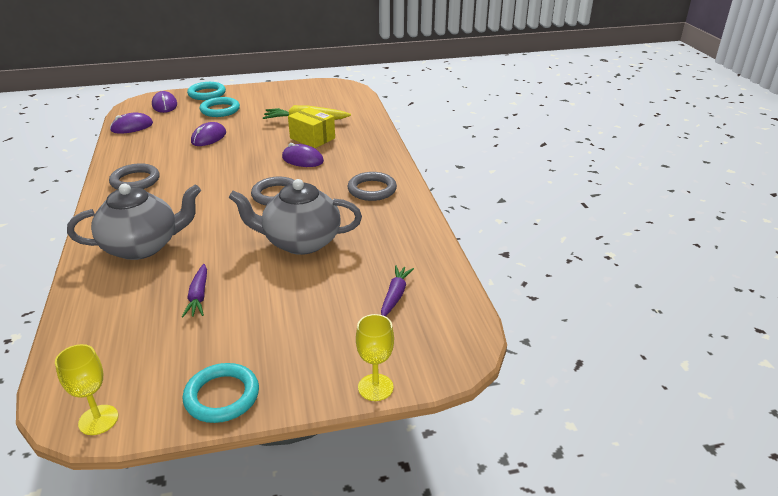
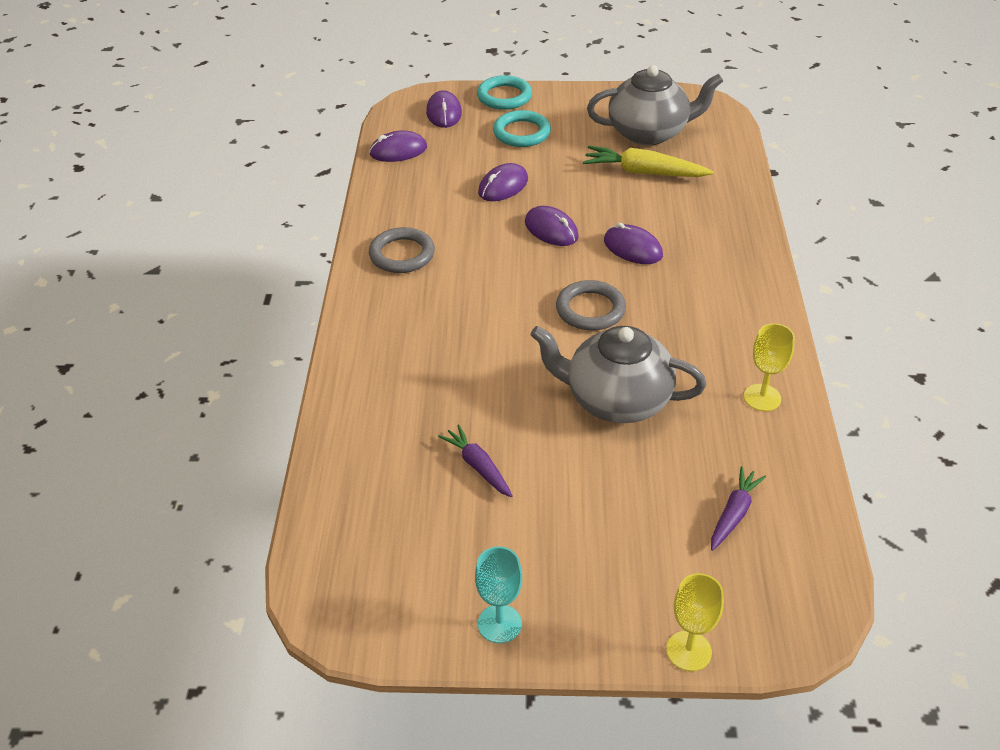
camera: 15 degrees right, 10 degrees up
(98, 420) = (357, 626): yellow goblet -> yellow goblet (762, 397)
(142, 246) = (410, 372): grey teapot -> grey teapot (649, 133)
(199, 296) = (478, 466): purple carrot -> purple carrot turned 135 degrees clockwise
(222, 396) = (499, 624): turquoise ring -> turquoise goblet
(245, 156) = (551, 230): none -> purple mouse
(312, 138) = (651, 208): yellow box -> none
(372, 189) = (726, 321): grey ring -> none

